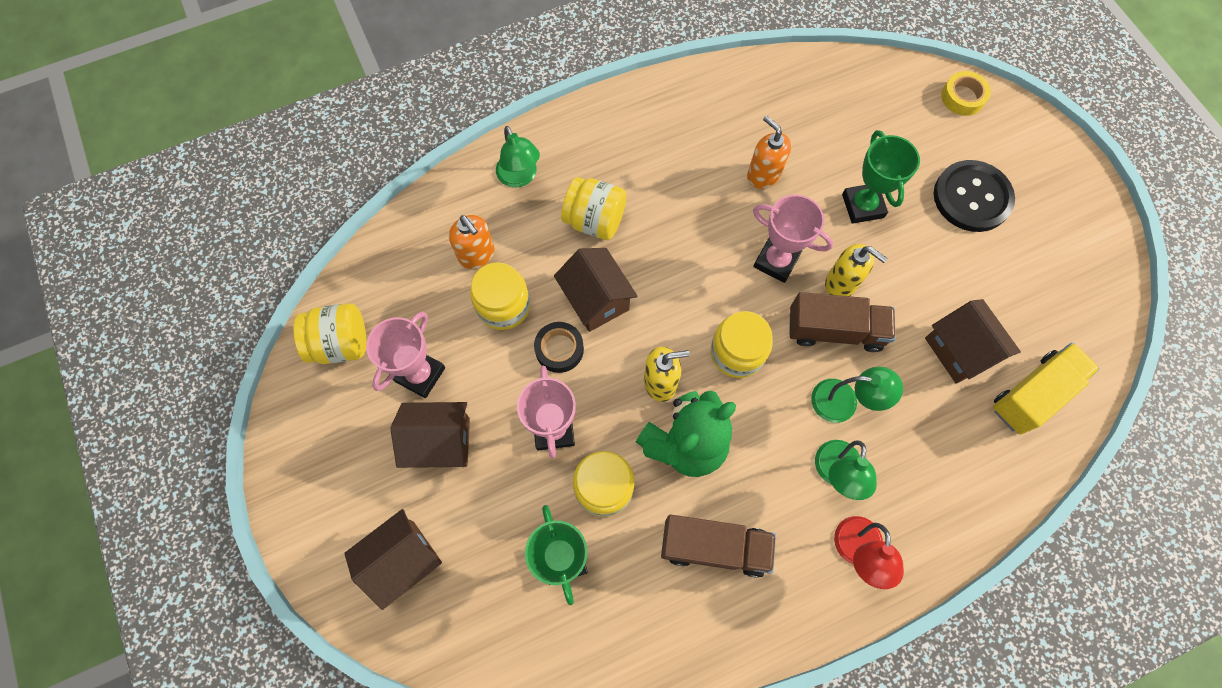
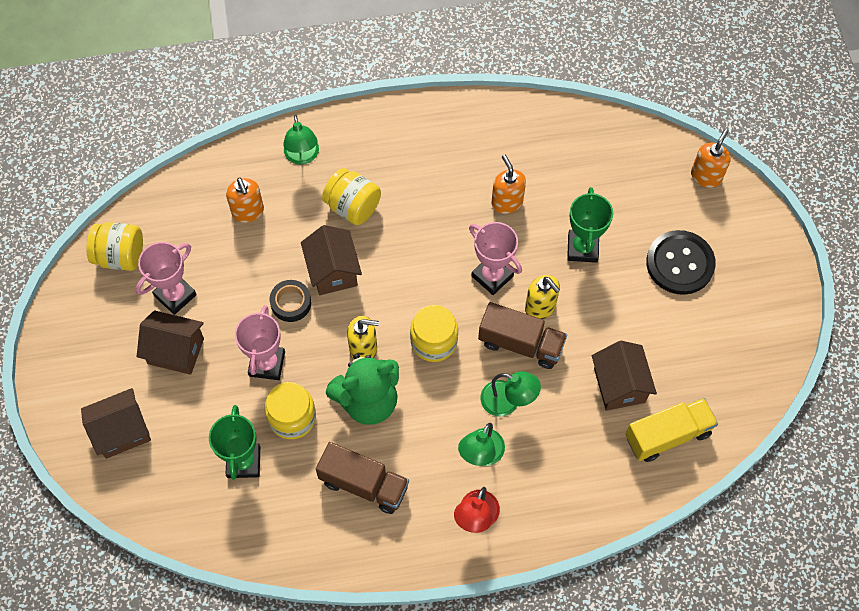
camera: 15 degrees right, 5 degrees down
(503, 306) = (257, 258): yellow jar -> none
(962, 97) = (706, 176): yellow tape -> orange soap dispenser

